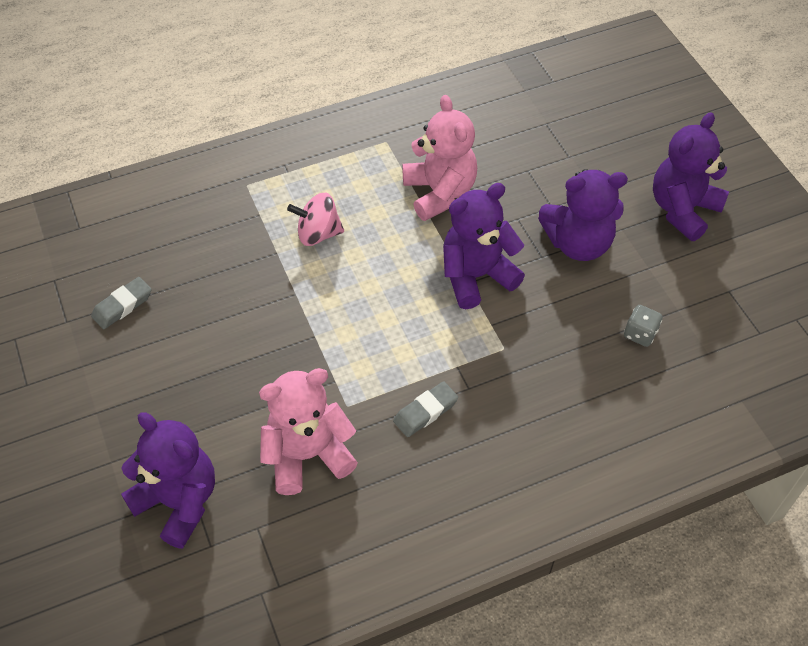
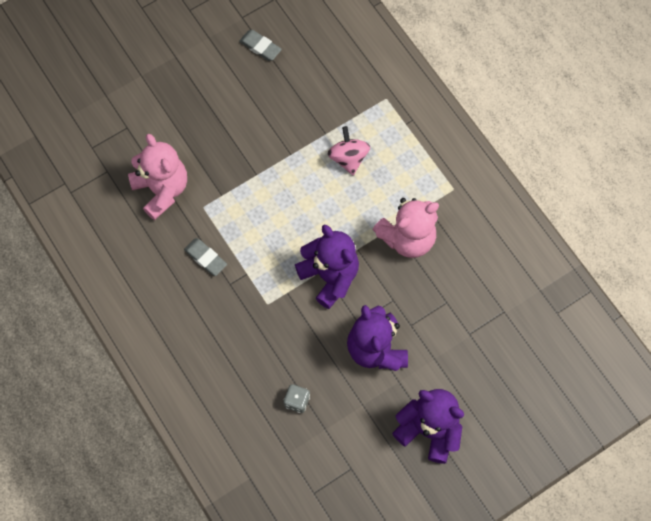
camera: 80 degrees right, 15 degrees up
(178, 502) = (118, 122): purple teddy bear -> none

